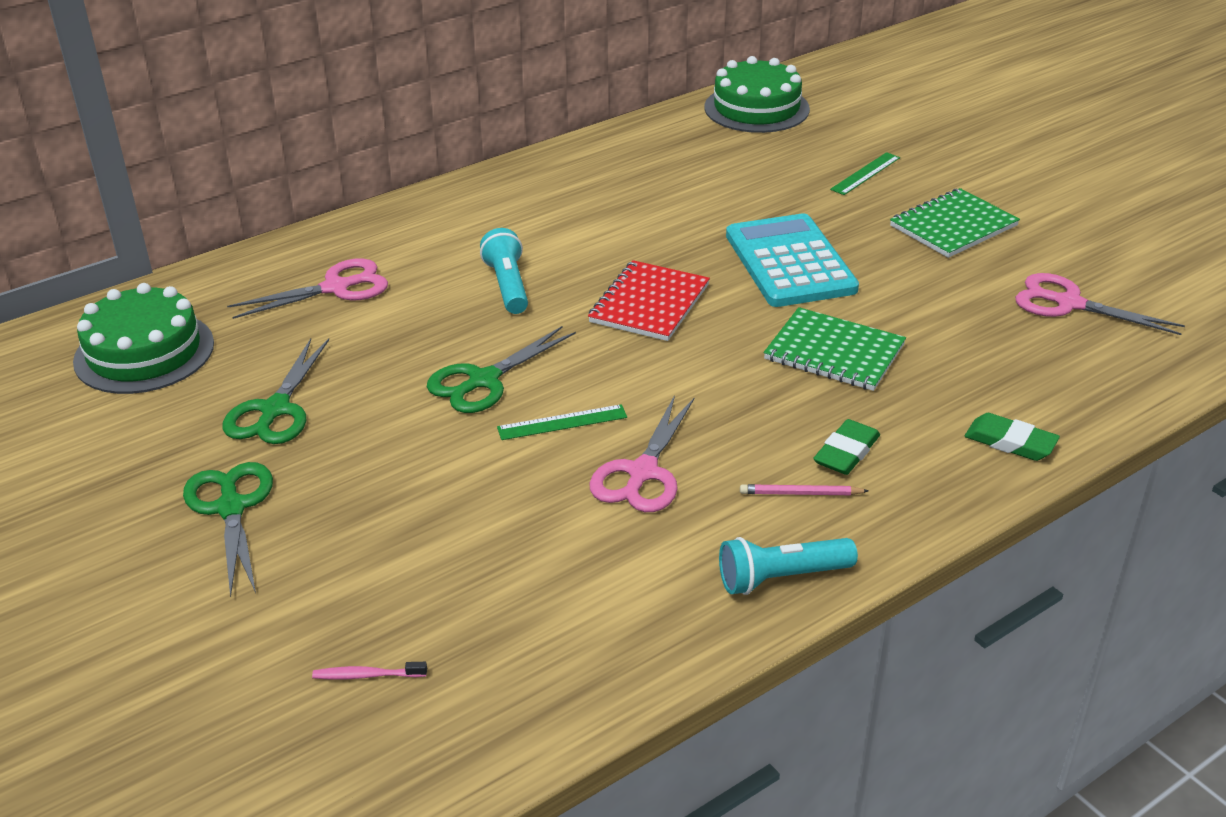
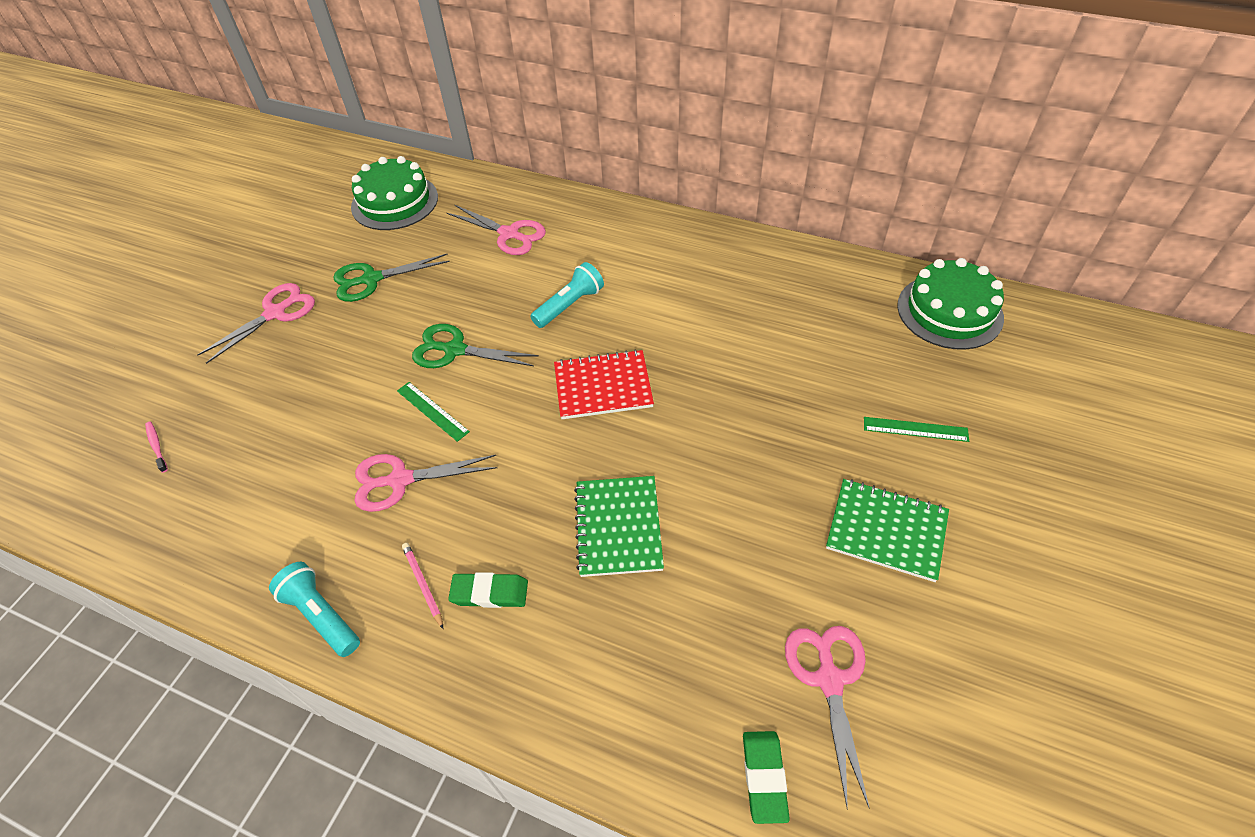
camera: 60 degrees right, 15 degrees up
(231, 508) = (275, 313): green scissors -> pink scissors
(790, 262) = (726, 441): turquoise calculator -> none
(1010, 442) = (570, 710): green eraser -> green eraser (764, 777)

